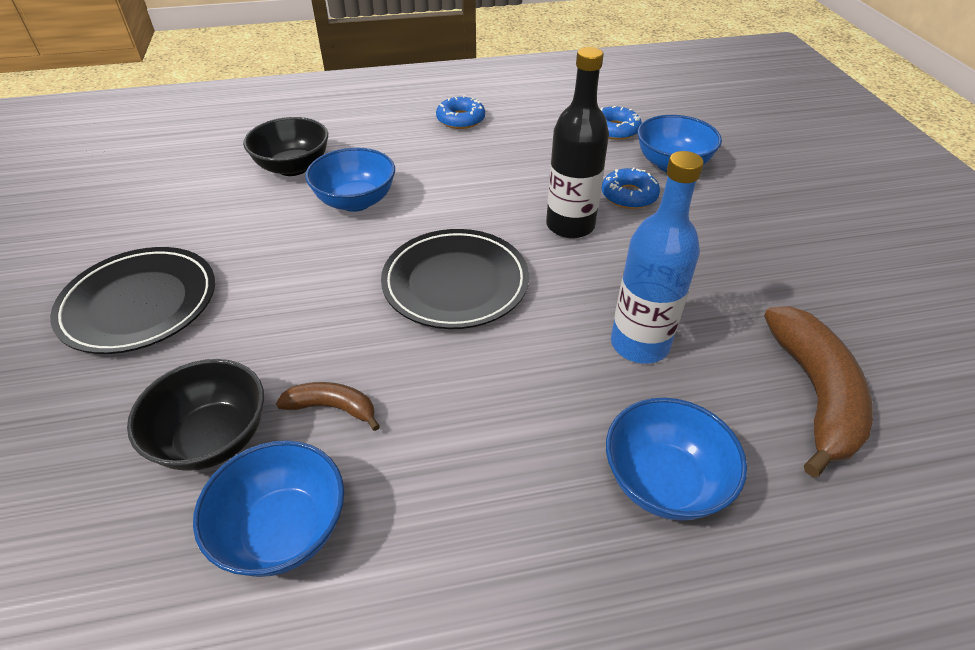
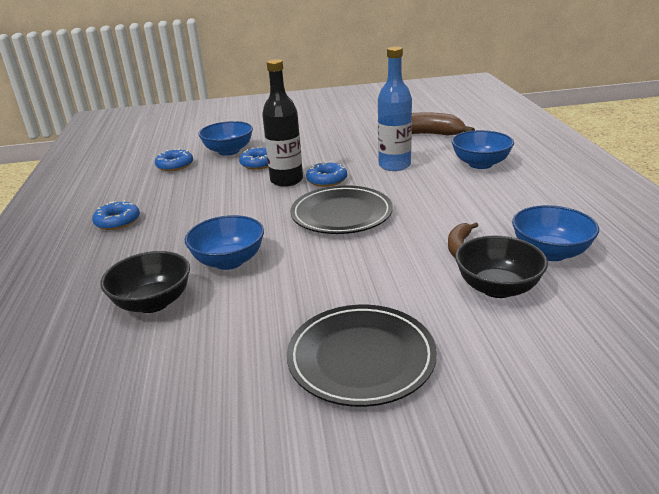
camera: 85 degrees left, 15 degrees down
(573, 265) = (327, 180): none -> blue donut

